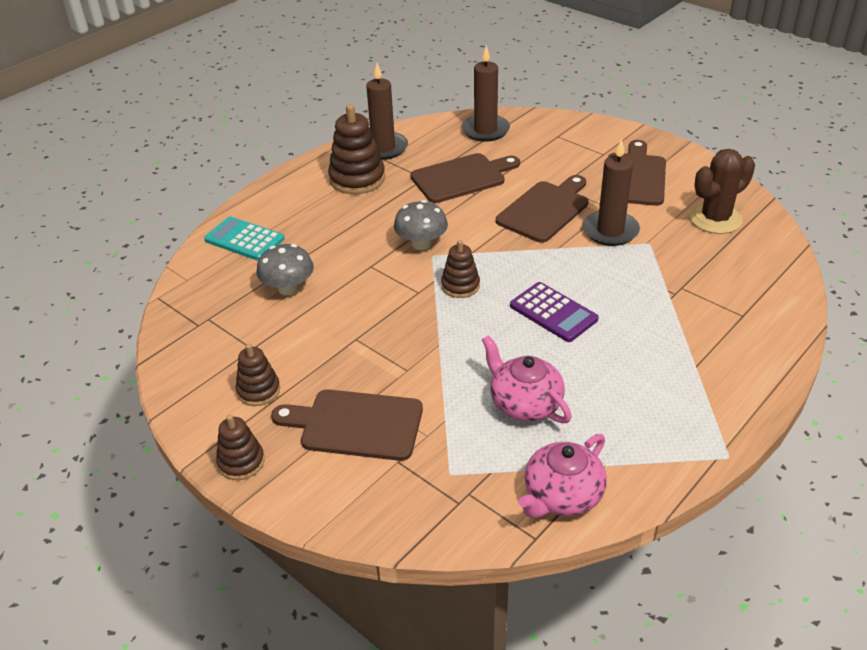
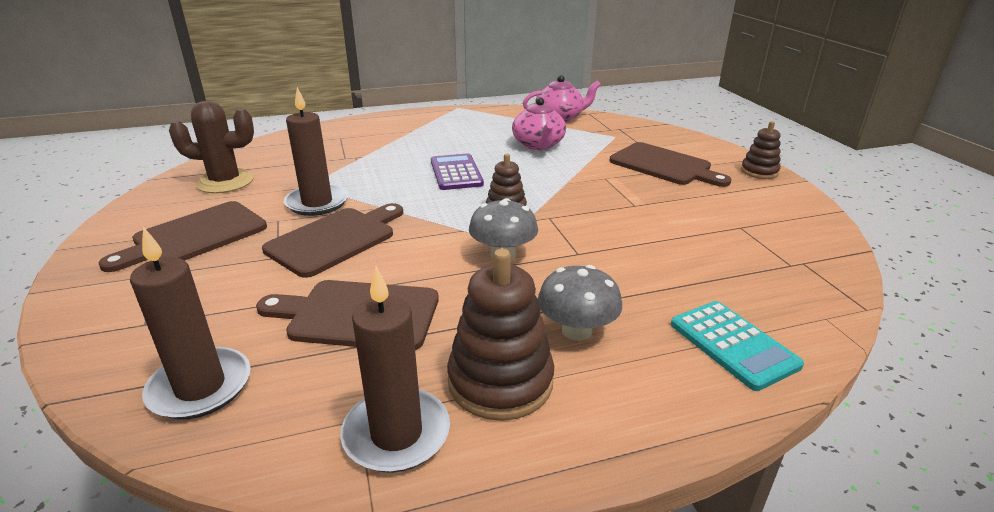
camera: 150 degrees left, 10 degrees down
(258, 390) = (739, 200): brown stacking toy -> none
(288, 288) = (686, 263): grey mushroom -> grey mushroom (576, 330)
(545, 210) = (335, 239): brown cutting board -> brown cutting board turned 150 degrees clockwise

